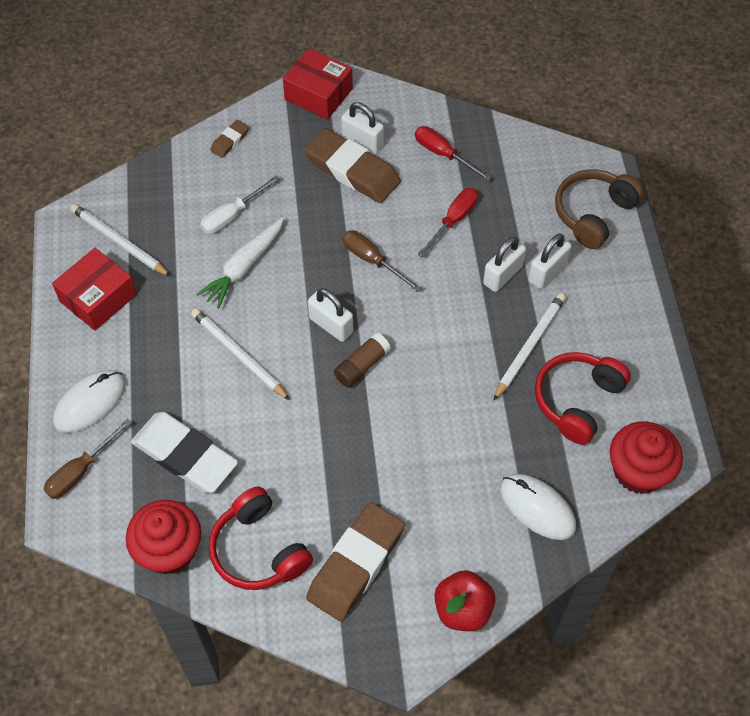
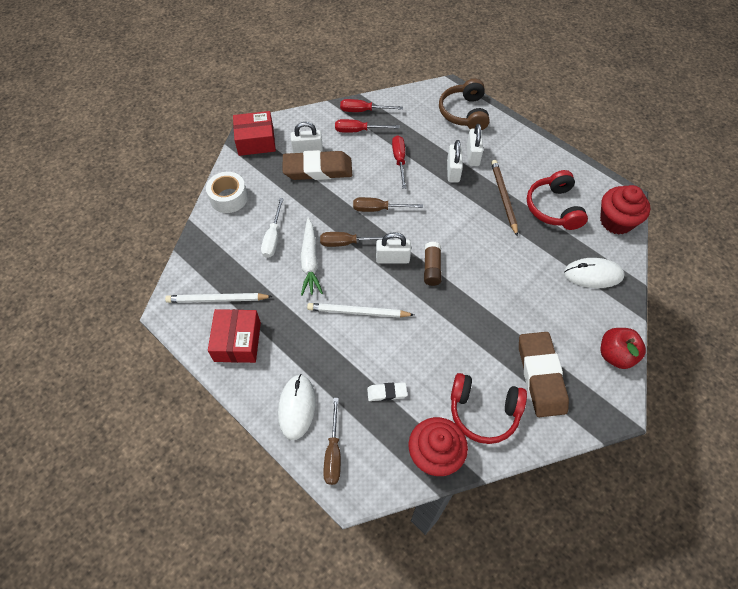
camera: 40 degrees left, 0 degrees up
(185, 456) = (387, 393): white eraser -> white eraser, size x0.46
(230, 141) = (229, 198): brown eraser -> white tape
(301, 274) = (347, 243): none -> brown screwdriver
(473, 133) = (363, 111): none -> red screwdriver
(529, 346) = (503, 197): white pencil -> brown pencil

